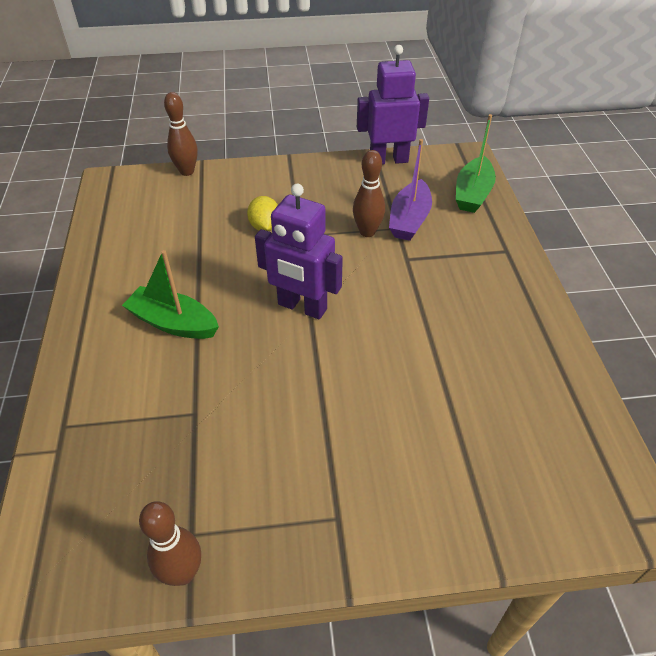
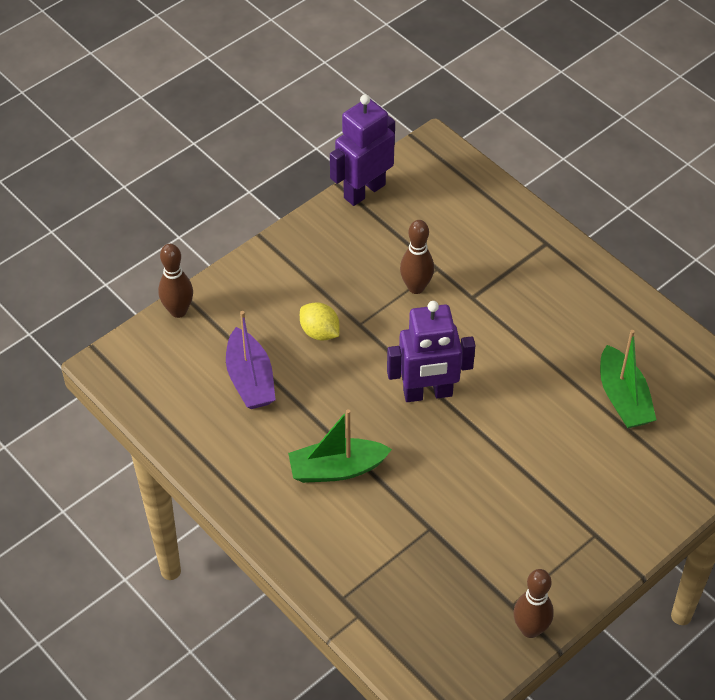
camera: 35 degrees left, 5 degrees up
(409, 220) = (441, 254): purple boat -> purple boat (250, 379)
(472, 194) = (473, 193): green boat -> green boat (623, 398)

